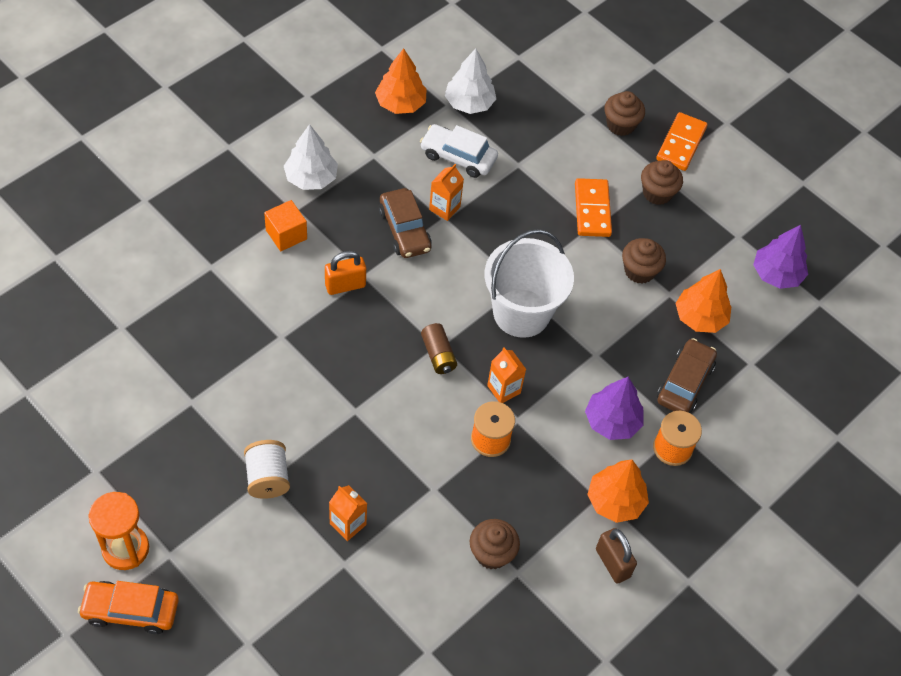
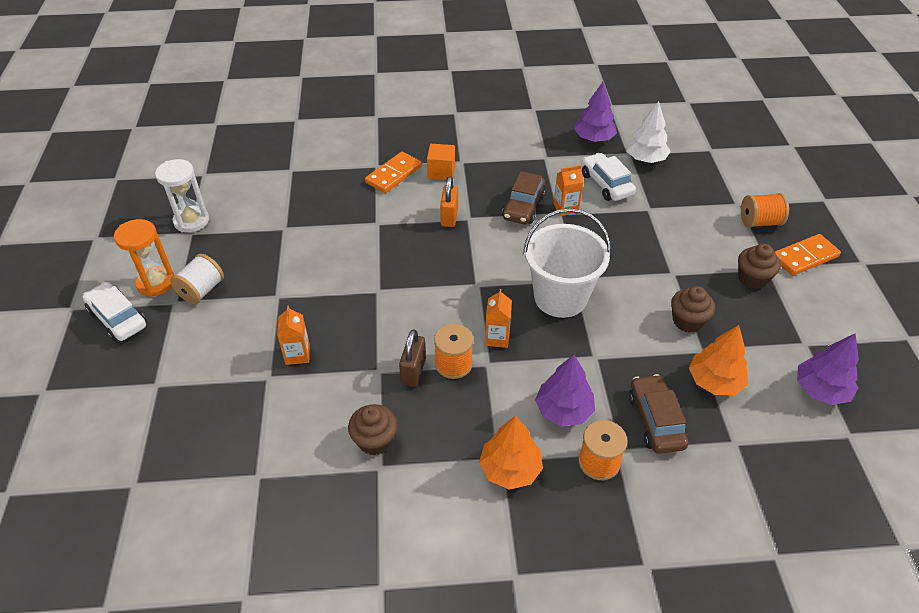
camera: 45 degrees right, 10 degrees down
(81, 457) = (191, 221): none -> white hourglass
(131, 610) = (118, 318): orange car -> white car
(267, 478) = (279, 295): white spool -> white spool (201, 290)
(311, 178) = (490, 150): white tree -> none
(345, 285) = (449, 217): orange padlock -> orange padlock turned 75 degrees clockwise
(400, 103) = (593, 138): orange tree -> purple tree
(438, 355) = (470, 289): brown battery -> none
(592, 210) = (683, 262): orange domino -> orange domino (393, 174)
(612, 563) = (462, 514): brown padlock -> brown padlock (413, 371)
(620, 125) = (759, 222): brown cupcake -> orange spool
(684, 383) = (655, 420): brown car -> brown car turned 75 degrees counterclockwise

